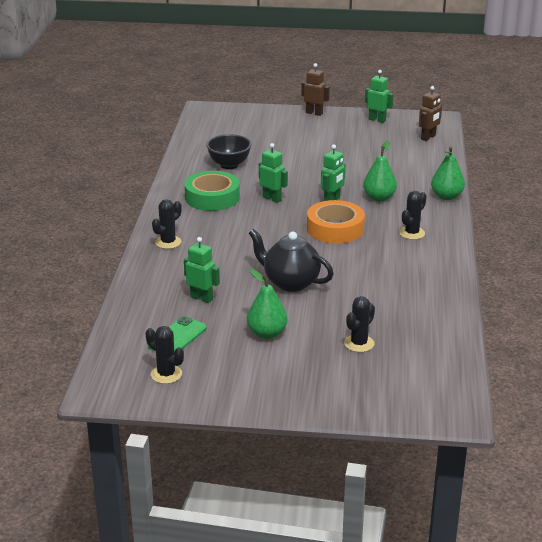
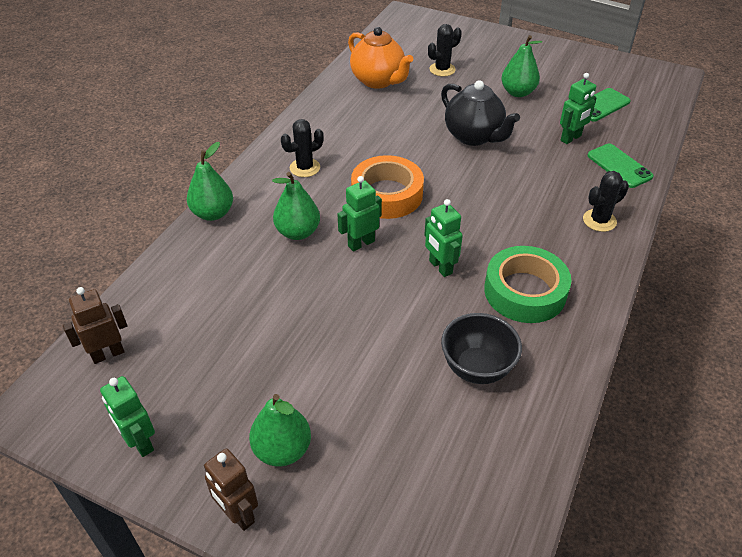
camera: 160 degrees left, 15 degrees up
(155, 283) = (619, 166): none -> green phone
(166, 374) = (614, 77): black cactus -> none
(201, 298) = (571, 138): green robot -> green robot turned 90 degrees counterclockwise
(310, 128) = (282, 450): none -> green pear
(415, 317) = (378, 81): none -> orange teapot

